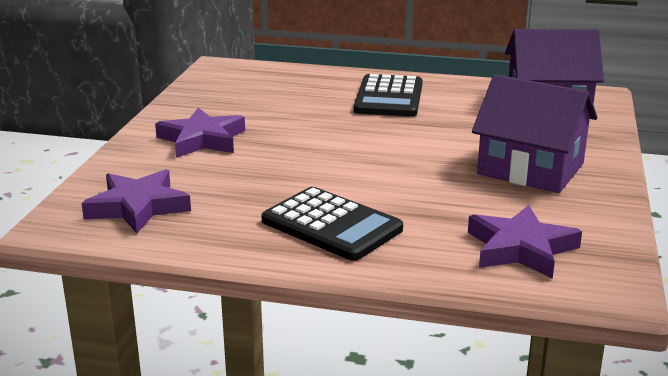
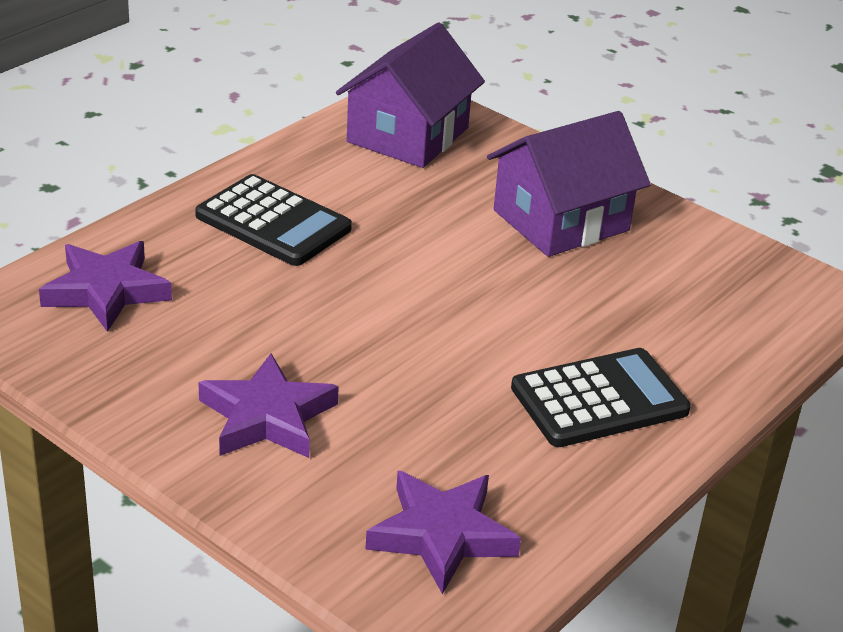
camera: 65 degrees left, 10 degrees up
(521, 248) = (727, 304): purple star -> purple star (106, 291)

